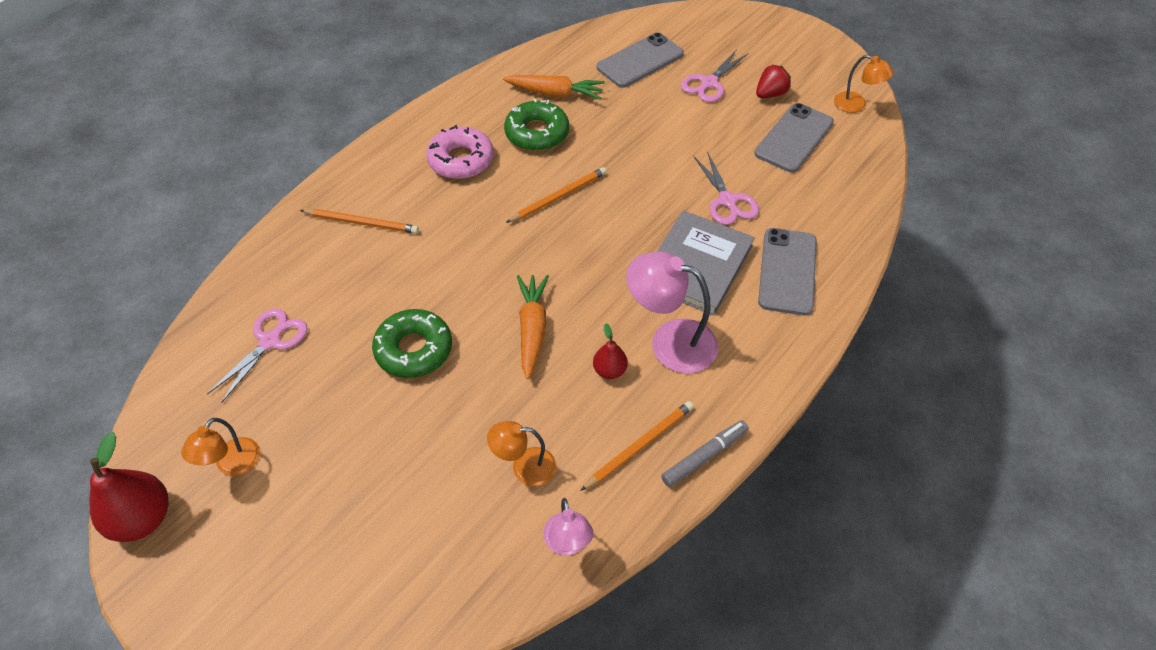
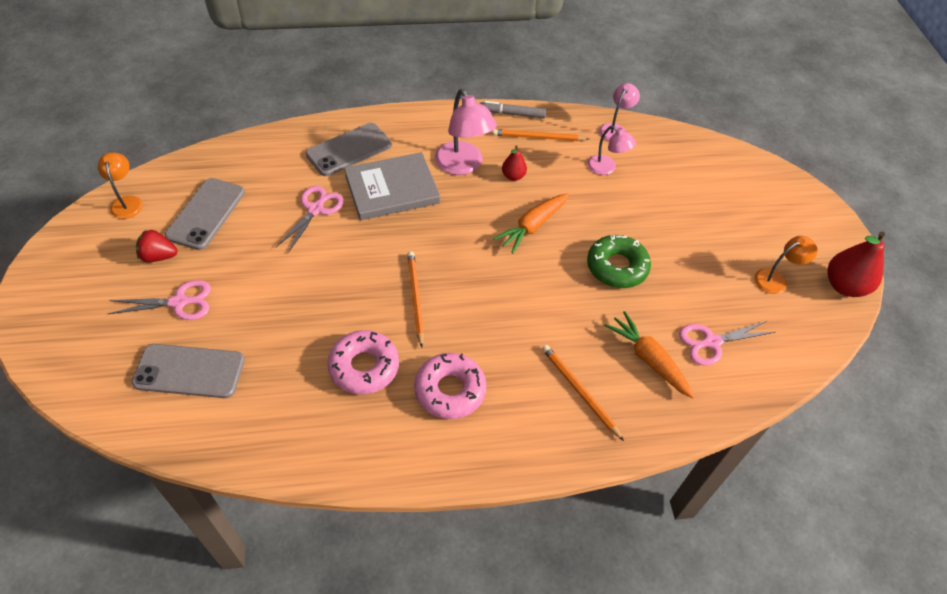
camera: 140 degrees left, 0 degrees up
(524, 467) = (606, 168): orange lamp -> pink lamp
(537, 133) = (364, 367): green donut -> pink donut
(555, 93) = (300, 396): orange carrot -> orange carrot (648, 359)
(559, 197) = (415, 298): orange pencil -> orange pencil turned 75 degrees clockwise
(794, 138) = (206, 214): grey phone -> grey phone turned 60 degrees counterclockwise

